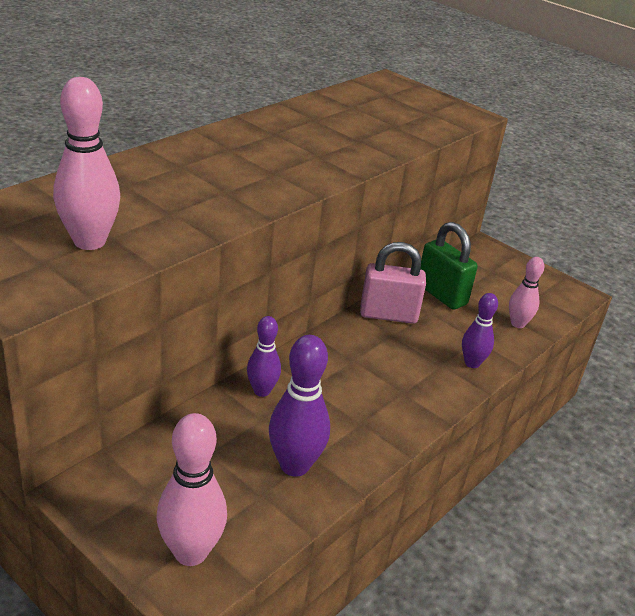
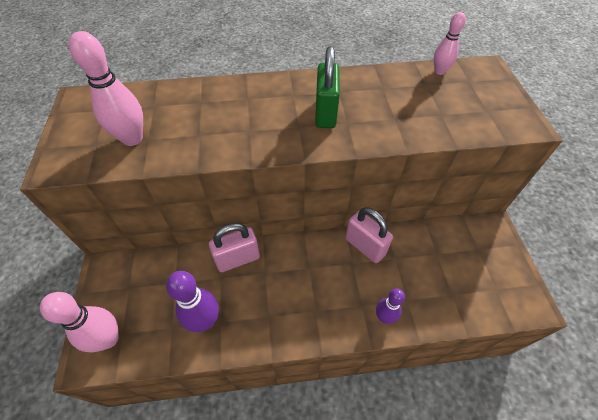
camera: 45 degrees right, 20 degrees up
(262, 391) = (238, 259): purple bowling pin -> pink padlock
(441, 294) = (418, 249): green padlock -> green padlock (325, 113)
(517, 324) = (453, 305): pink bowling pin -> pink bowling pin (439, 71)

